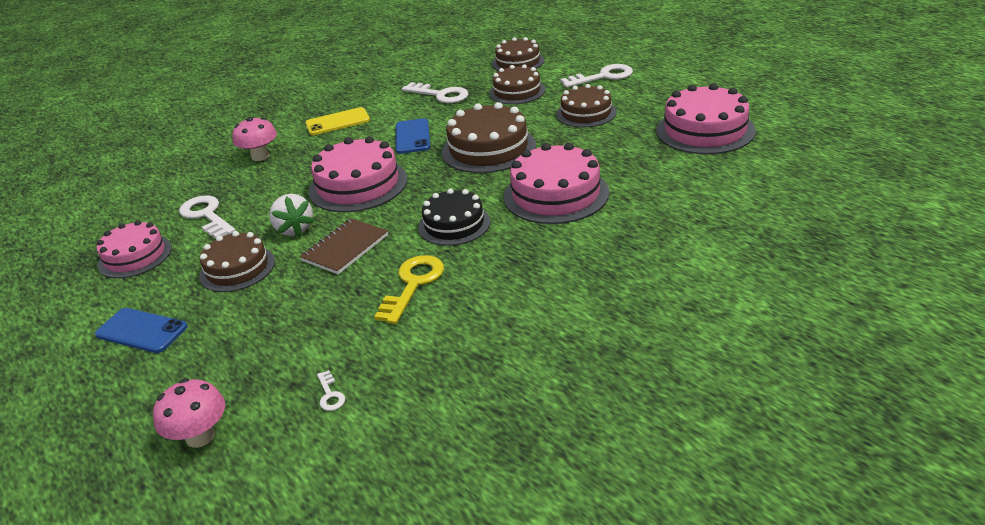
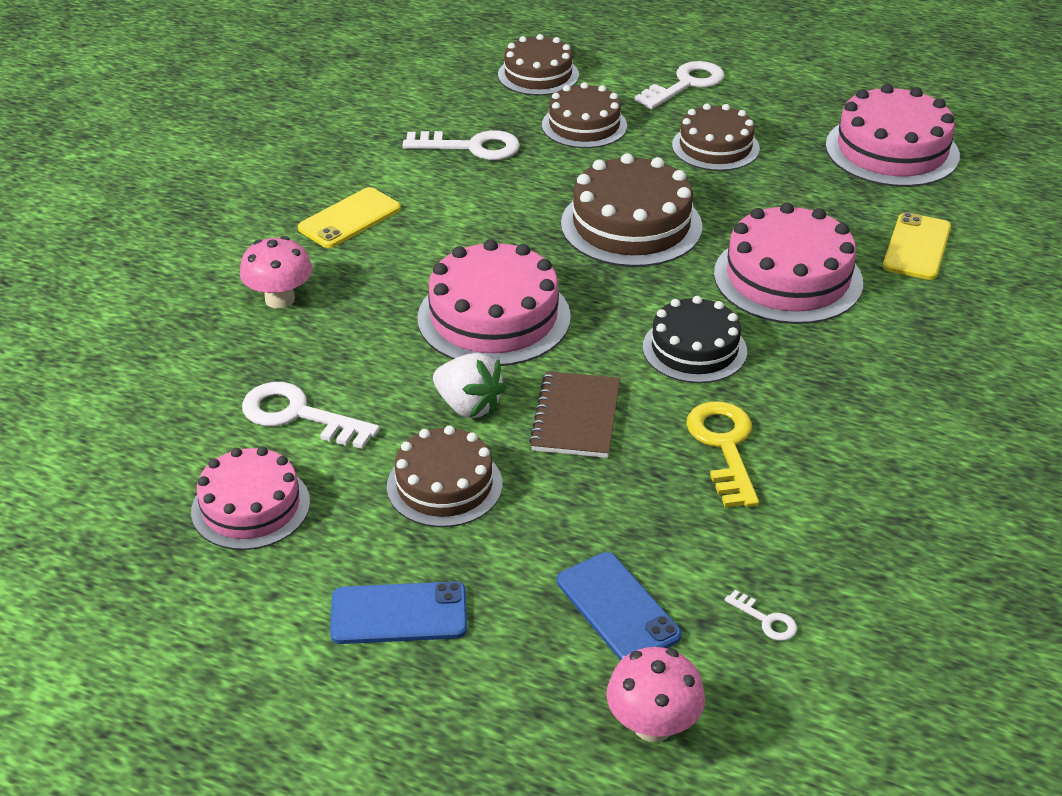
camera: 30 degrees left, 5 degrees up
(412, 136) = (498, 224): blue phone -> blue phone (618, 608)
(664, 191) = (916, 247): none -> yellow phone

